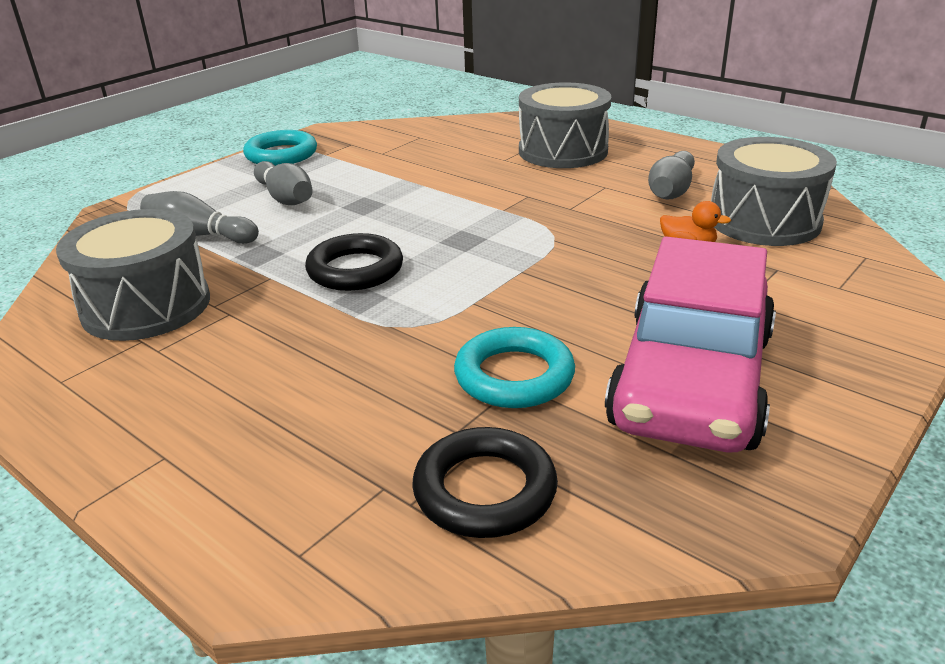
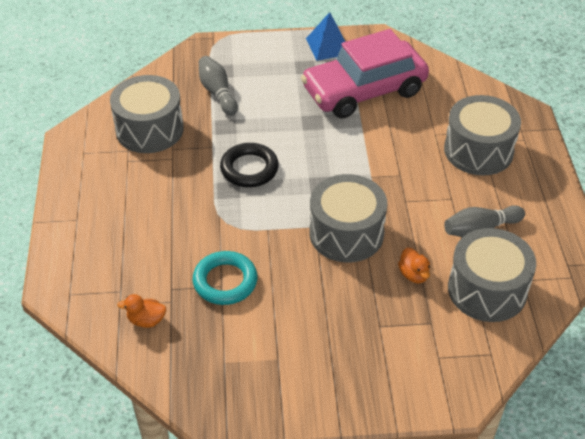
camera: 45 degrees right, 15 degrees up
(281, 154) = (328, 46): turquoise ring -> blue pyramid
(285, 198) = (285, 89): grey bowling pin -> none
(485, 490) = (146, 320): black ring -> orange duck
(564, 257) = (346, 233): none -> grey drum
(691, 380) = (284, 342): pink car -> pink car (364, 91)

